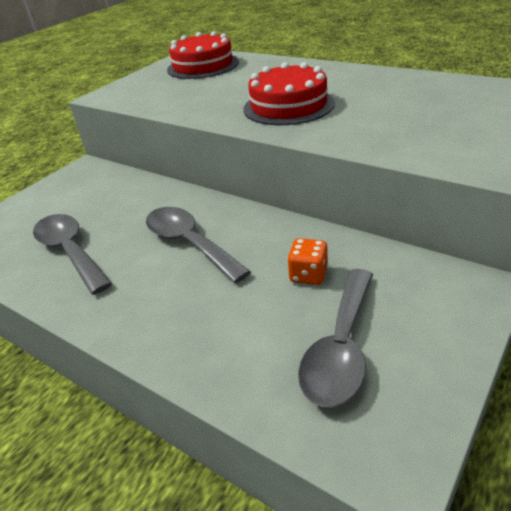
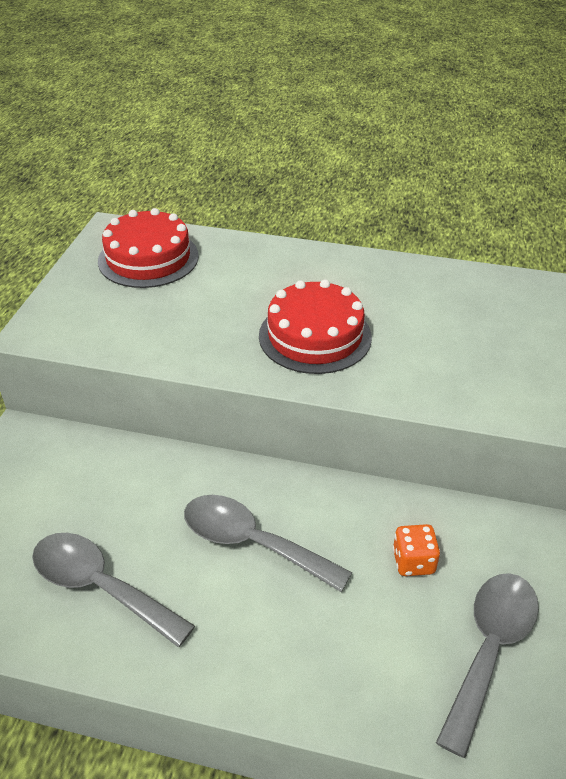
camera: 25 degrees left, 5 degrees up
(341, 348) = (489, 649): grey spoon -> grey spoon turned 150 degrees counterclockwise

